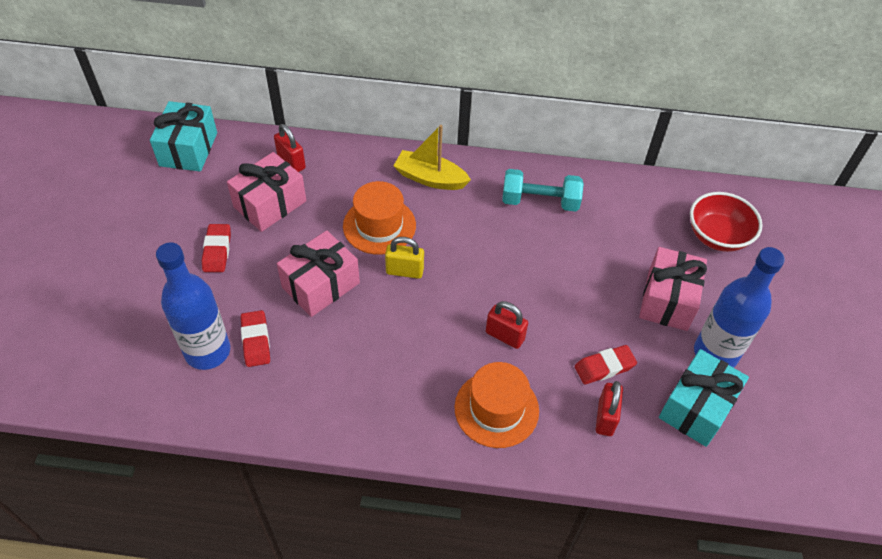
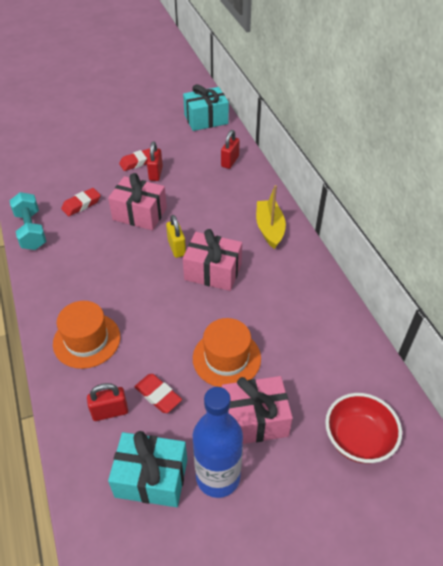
camera: 65 degrees right, 5 degrees down
(207, 351) = (64, 189): blue bottle -> none
(270, 204) = (188, 167): pink gift -> pink gift (213, 272)
(379, 225) = (207, 221): orange hat -> orange hat (226, 358)
(505, 336) = (153, 322): red padlock -> red padlock (155, 173)
(540, 201) = (297, 297): turquoise dumbbell -> turquoise dumbbell (31, 230)

